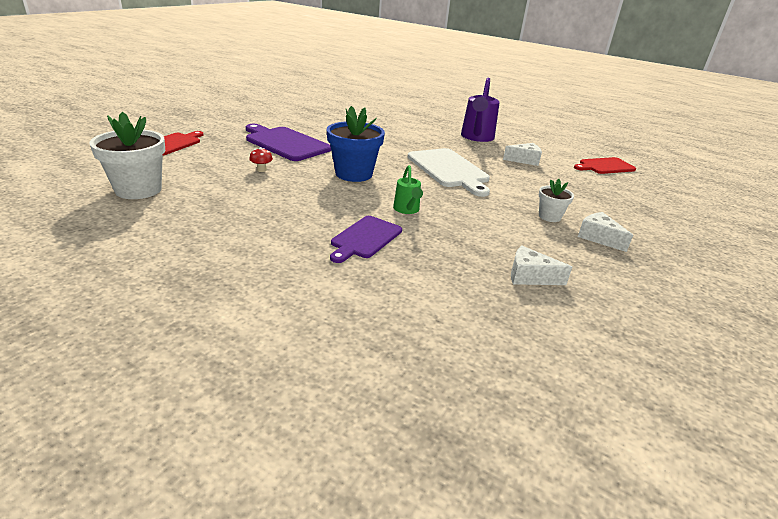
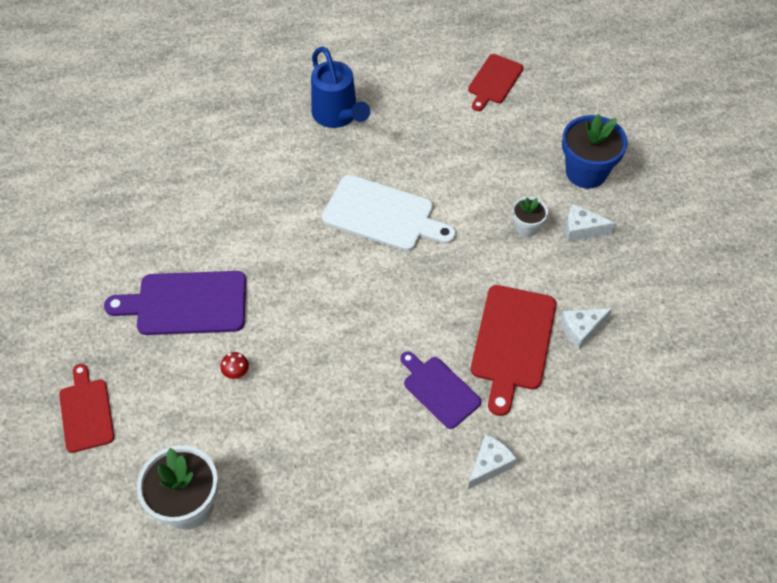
camera: 40 degrees left, 25 degrees up
(354, 174) = (318, 301): blue flower pot -> blue flower pot (586, 172)
(365, 238) = (439, 390): purple cutting board -> purple cutting board turned 150 degrees clockwise
(407, 210) = (423, 319): green watering can -> none
(458, 251) = (512, 342): none -> red cutting board
(476, 137) = (337, 116): purple watering can -> blue watering can
(524, 160) = (423, 132): white cheese -> white cheese (489, 465)

